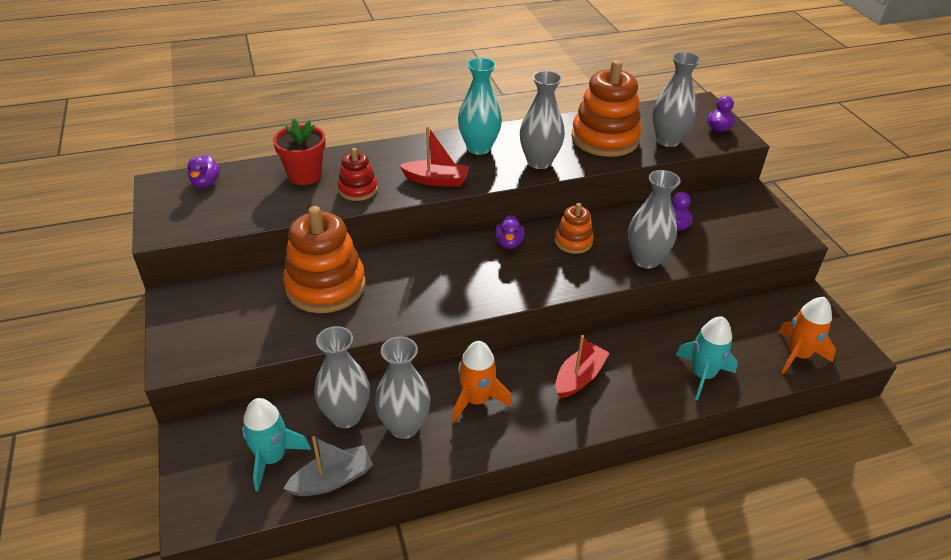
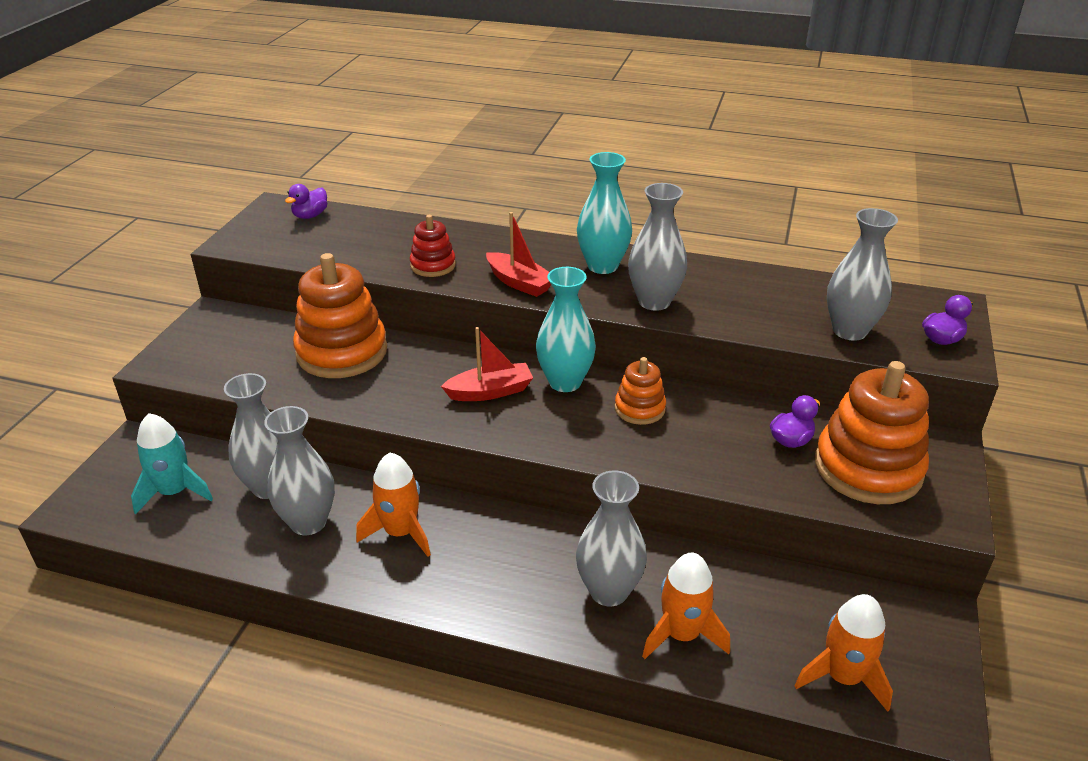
camera: 35 degrees right, 5 degrees down
(304, 175) = (400, 237): red flower pot -> none
(332, 479) = (200, 537): grey boat -> none
(509, 243) = (565, 382): purple duck -> turquoise vase
(579, 377) = (530, 564): red boat -> red boat (490, 391)
(605, 138) = (766, 303): orange stacking toy -> orange stacking toy (868, 468)
(646, 259) = (707, 462): grey vase -> grey vase (609, 591)
(702, 375) = (682, 634): turquoise rocket -> orange rocket

